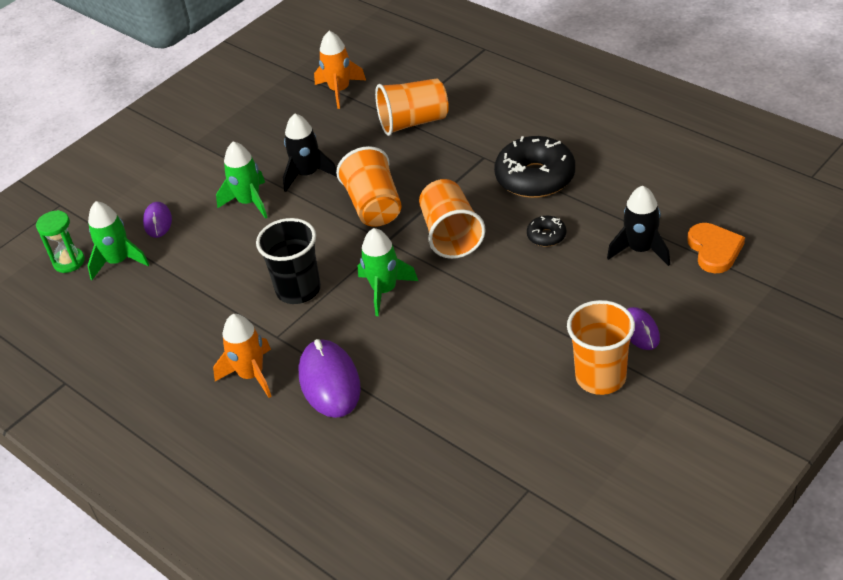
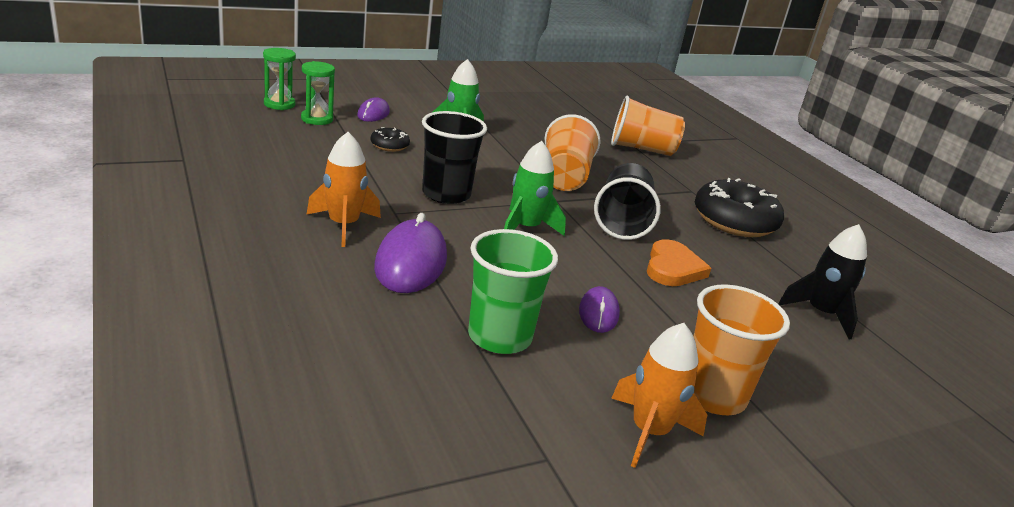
camera: 15 degrees right, 15 degrees down
(118, 261) = (317, 119): green rocket -> green hourglass
(308, 174) = (523, 139): black rocket -> none
(340, 90) = (592, 112): orange rocket -> orange rocket (649, 432)
(438, 412) = (499, 337): none -> green cup
(451, 235) = (622, 222): orange cup -> black cup
(546, 236) = (720, 261): black donut -> black donut (389, 146)
(640, 330) = (785, 377): purple mouse -> purple mouse (598, 313)
(714, 250) = (912, 350): orange heart -> orange heart (673, 268)

